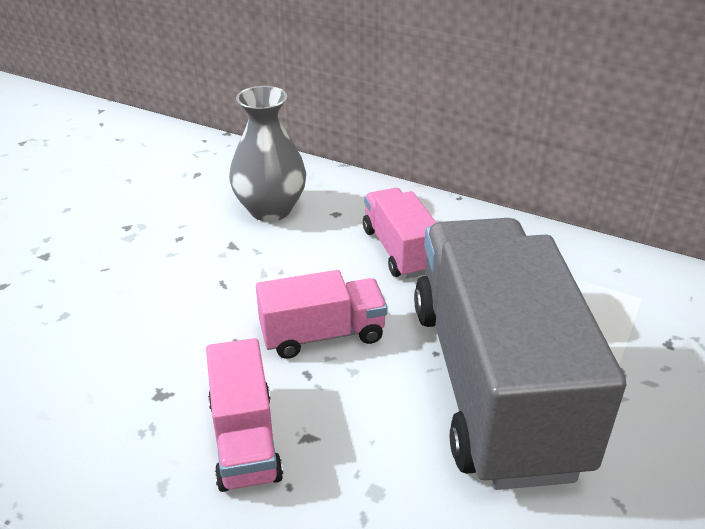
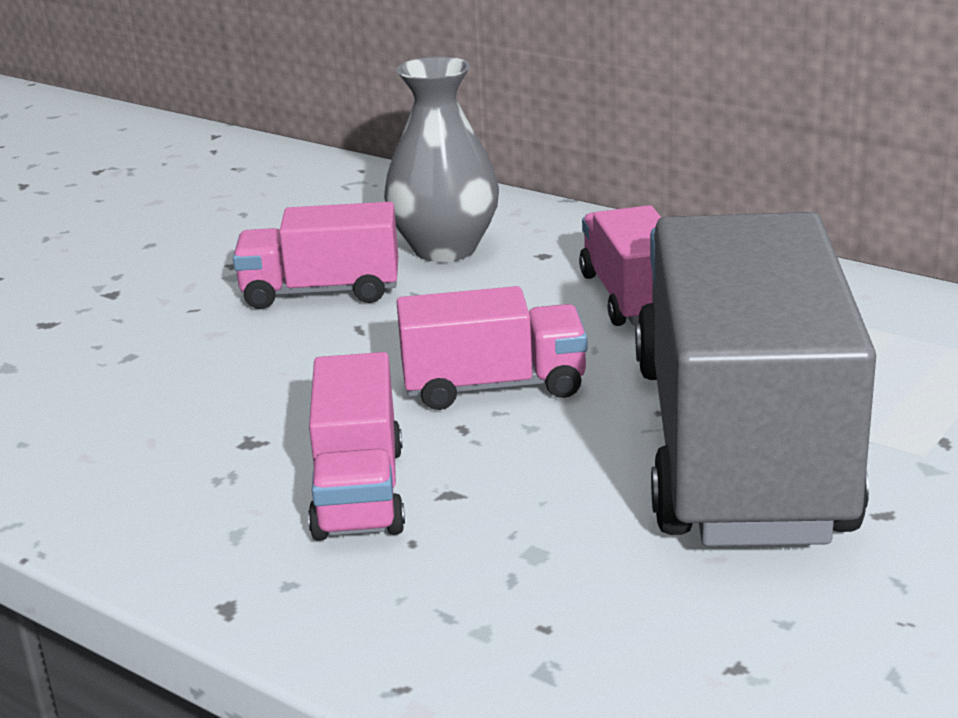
camera: 10 degrees right, 10 degrees down
(192, 251) = (321, 292): none -> pink truck

